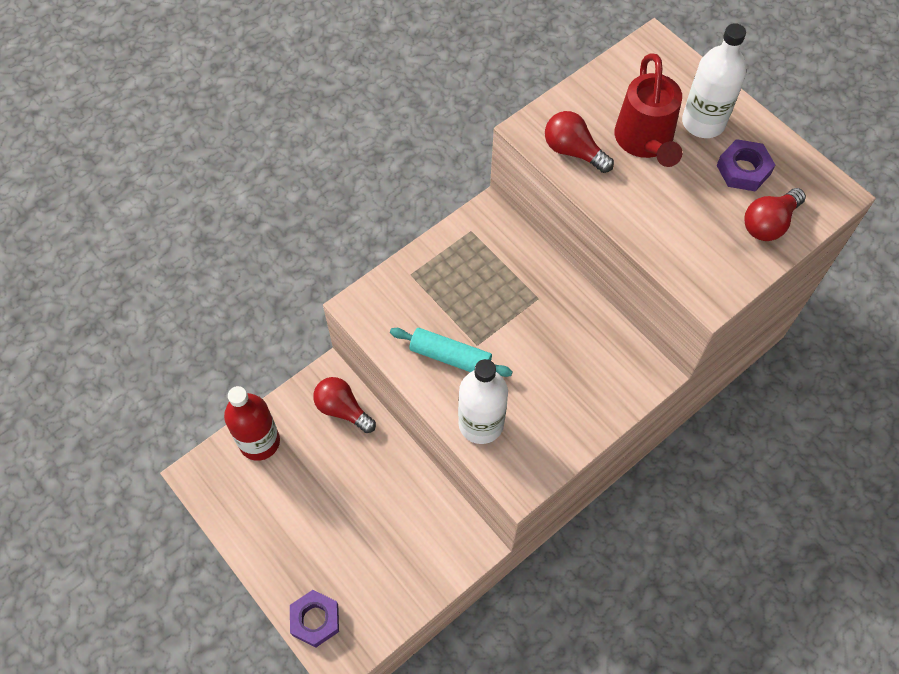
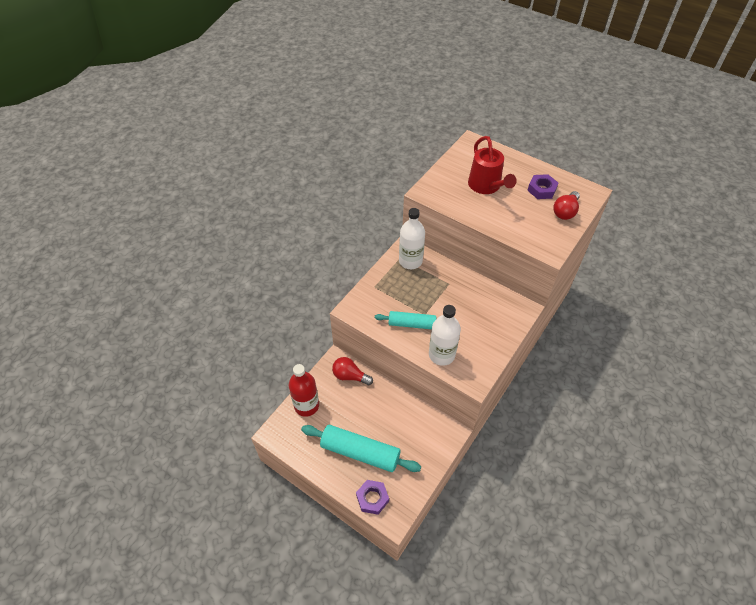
camera: 15 degrees left, 10 degrees down
(319, 541) = (360, 452): none -> turquoise rolling pin
(573, 151) = (451, 198): red light bulb -> none
(703, 122) = (512, 172): white bottle -> white bottle (410, 261)

